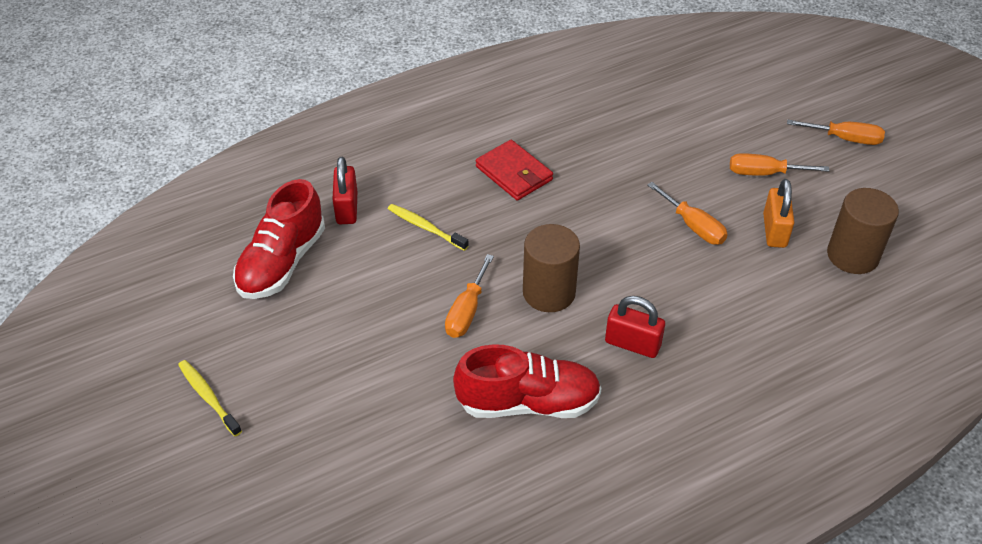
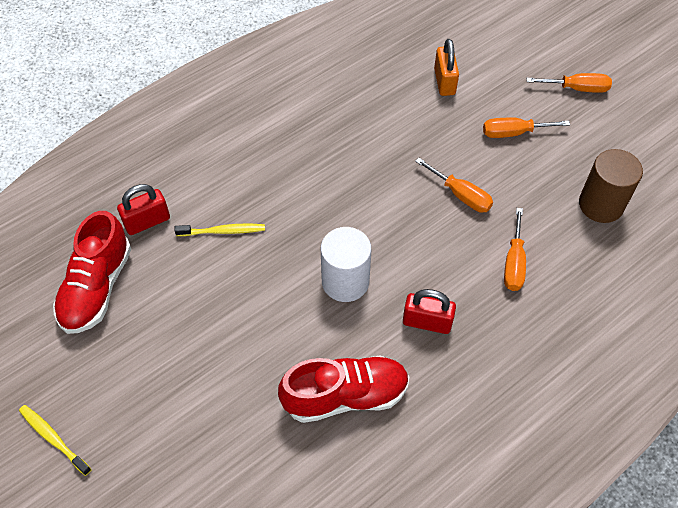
camera: 10 degrees left, 10 degrees up
(347, 208) = (147, 222): red padlock -> red padlock turned 75 degrees clockwise
(425, 227) = (223, 231): yellow toothbrush -> yellow toothbrush turned 150 degrees clockwise
(467, 311) = (275, 312): orange screwdriver -> orange screwdriver (513, 263)
(514, 173) = (293, 163): red wallet -> none
(549, 292) = (345, 281): brown cylinder -> white cylinder
(774, 231) = (531, 189): orange padlock -> orange padlock (444, 82)

